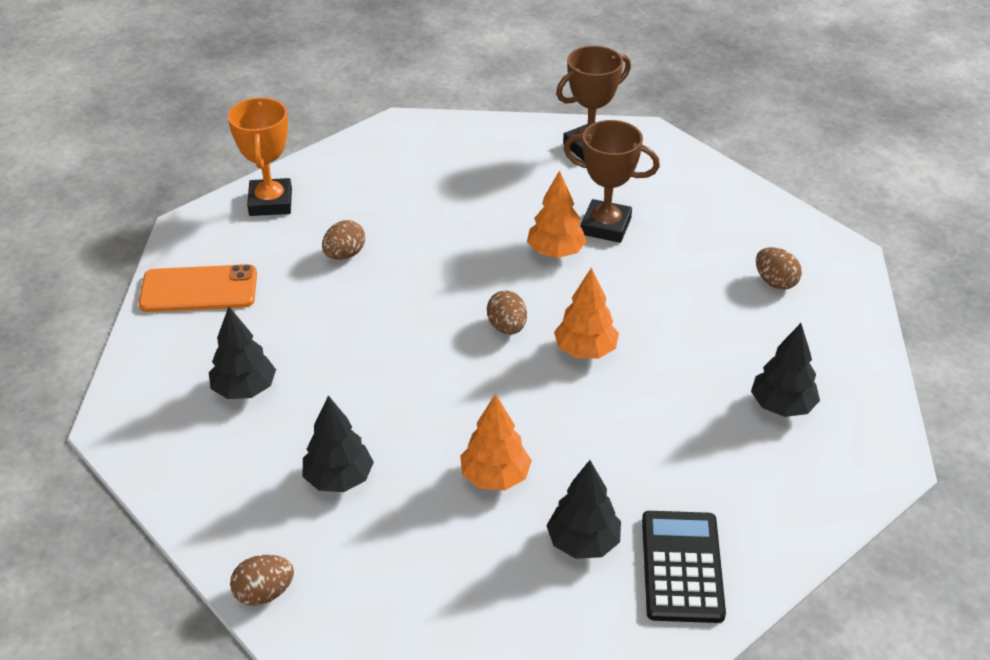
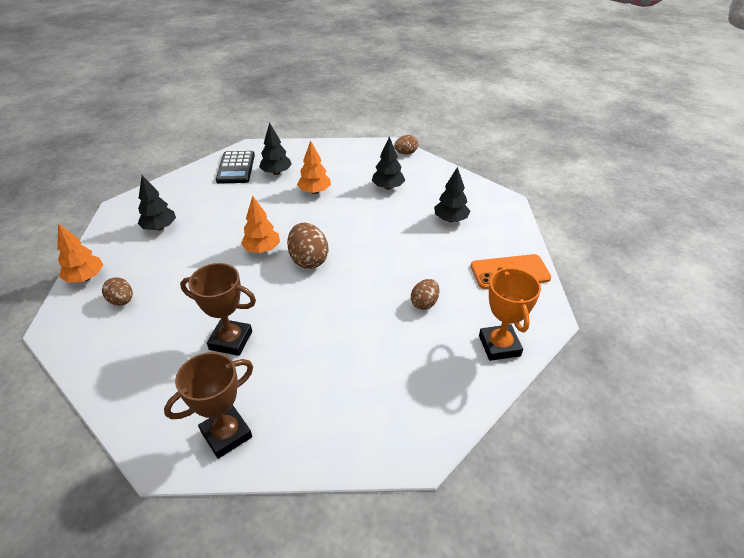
camera: 175 degrees right, 0 degrees up
(507, 327) = (308, 260): brown egg -> brown egg, size x1.61
(555, 252) = (273, 315): orange tree -> orange tree (86, 278)

